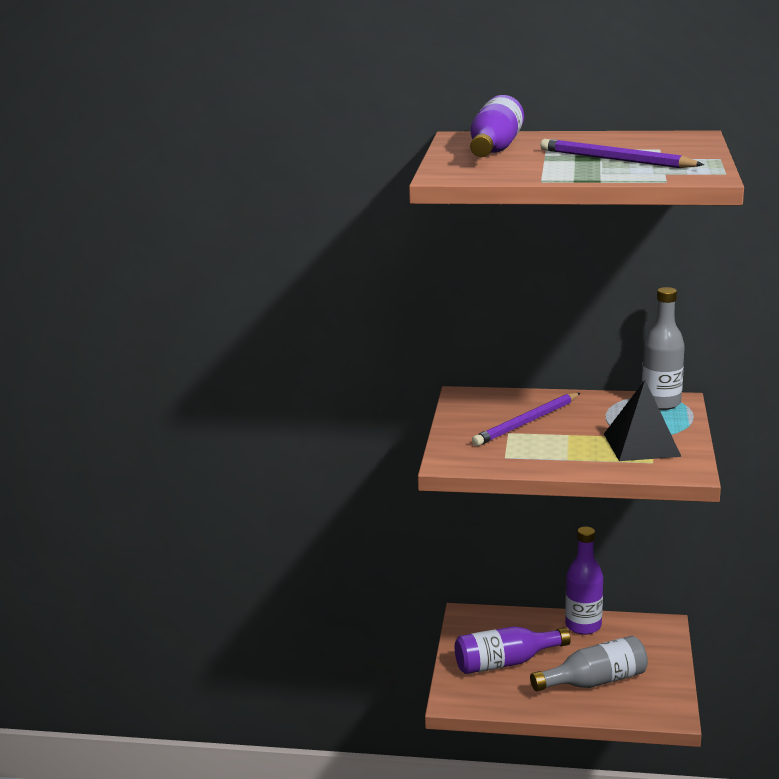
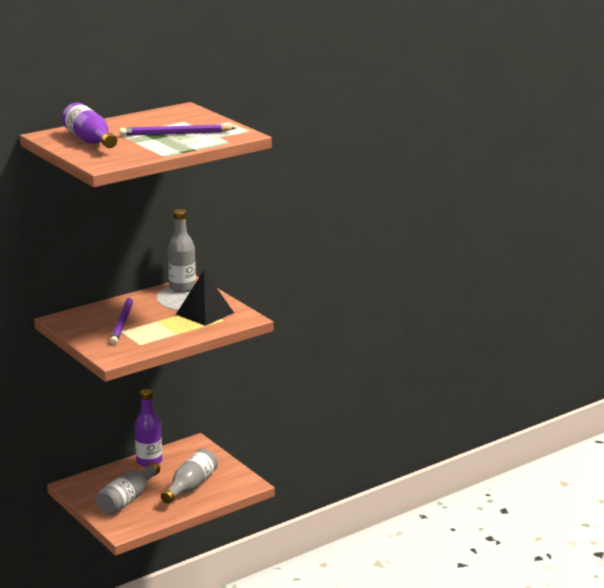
camera: 45 degrees left, 0 degrees up
(505, 662) = (128, 499): purple bottle -> grey bottle

